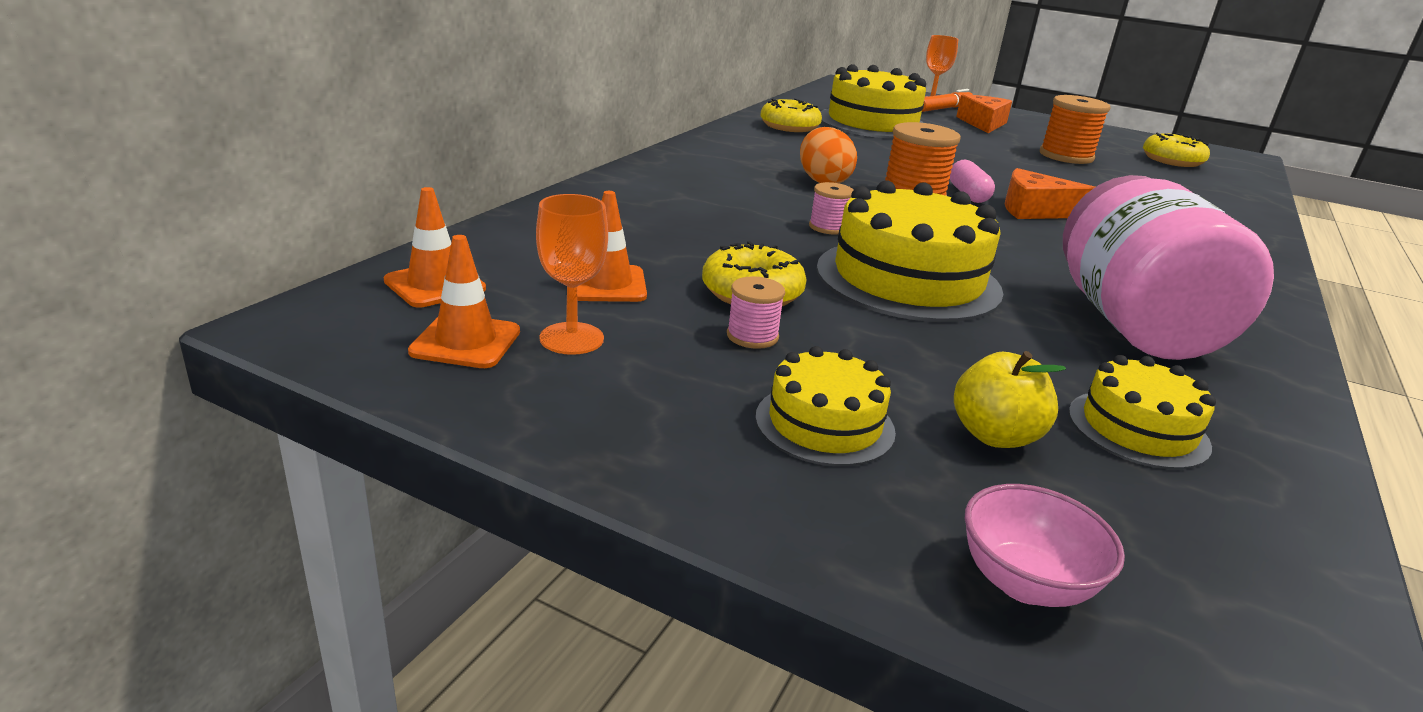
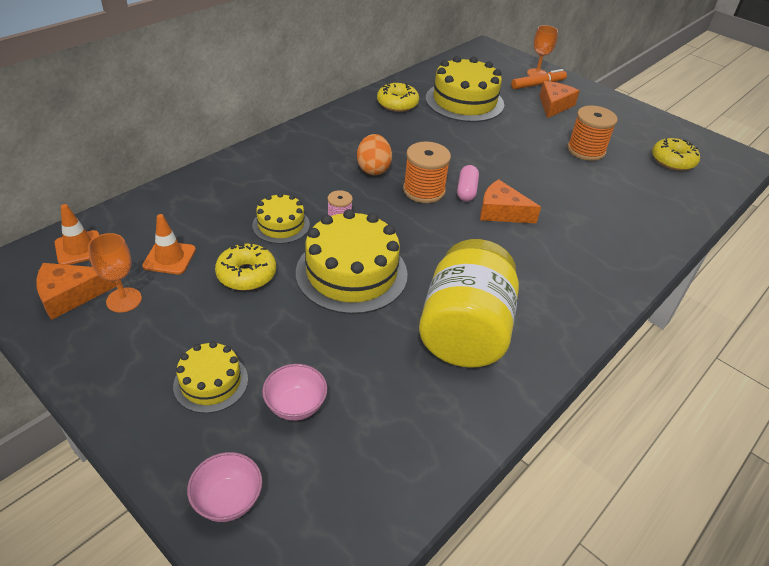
camera: 15 degrees right, 15 degrees up
(466, 342) = (70, 295): orange traffic cone -> orange cheese
(752, 336) = (221, 311): pink spool -> none
(995, 435) = (296, 405): yellow apple -> pink bowl
(1133, 324) = (464, 331): pink jar -> yellow jar
(1138, 429) = (383, 414): yellow cake -> yellow cake (281, 225)

